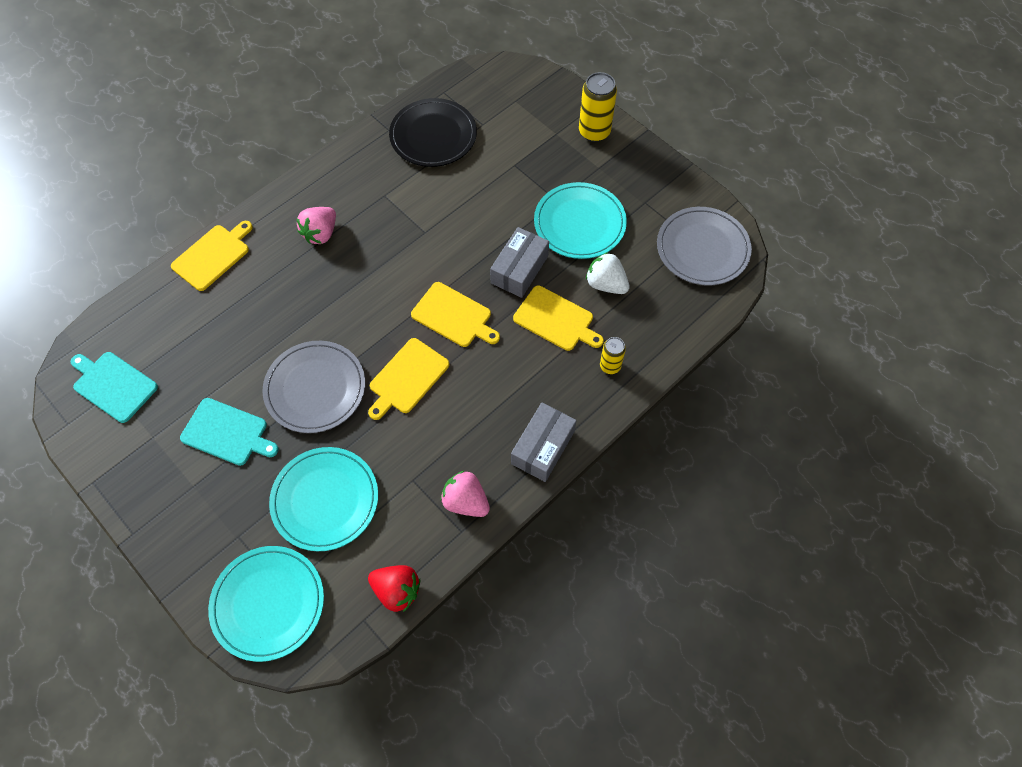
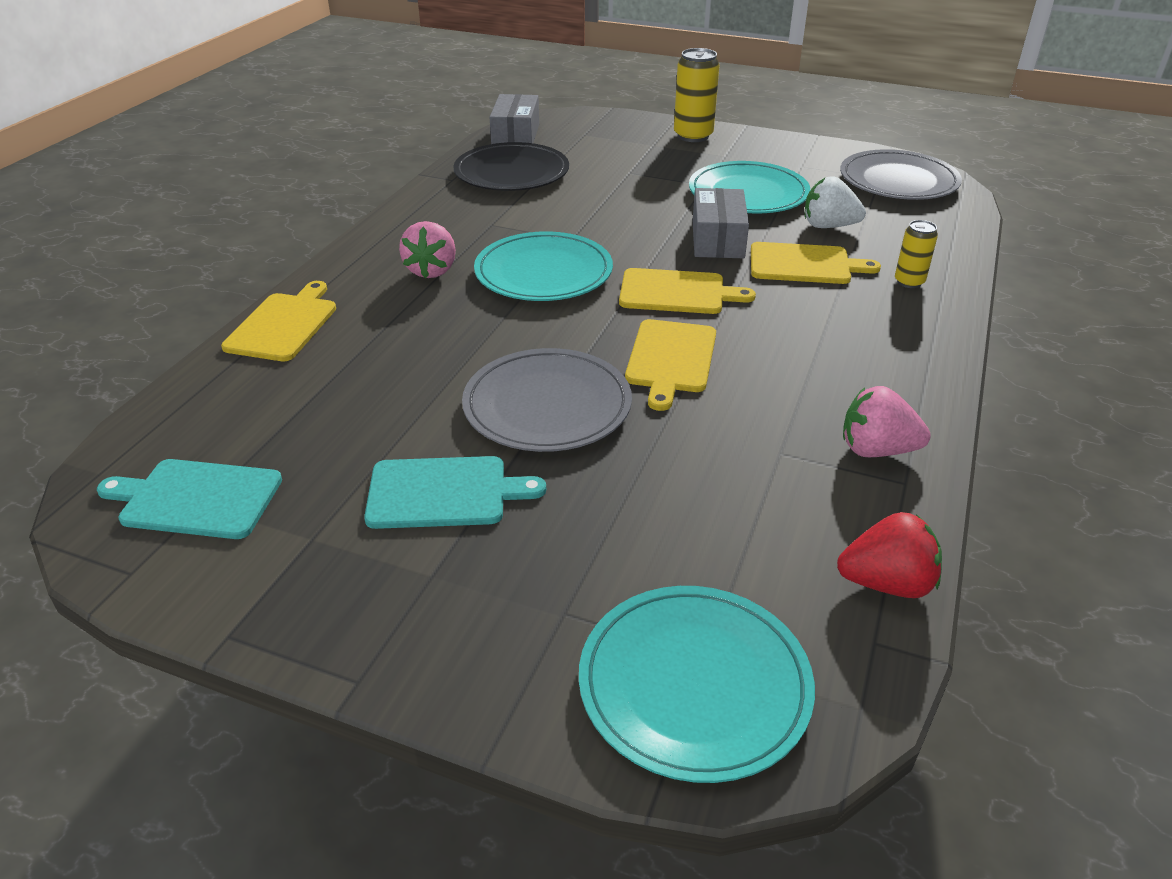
camera: 25 degrees left, 25 degrees down
(325, 500) = (671, 517): turquoise plate -> turquoise plate (543, 272)
(542, 447) = (914, 369): grey box -> grey box (515, 135)

